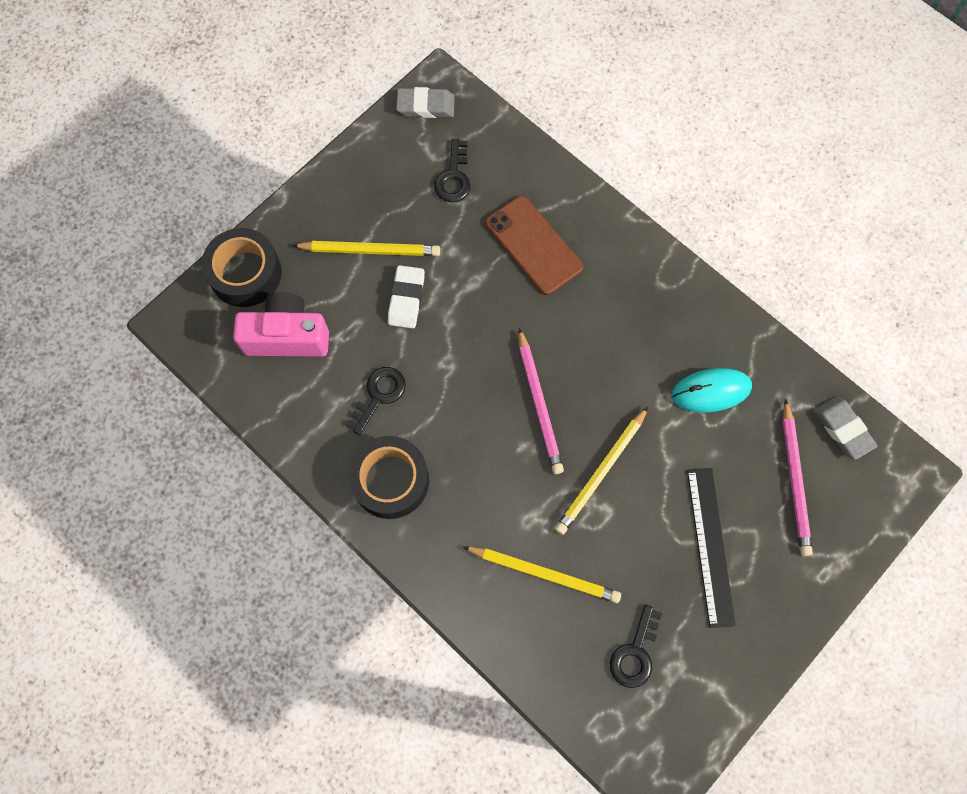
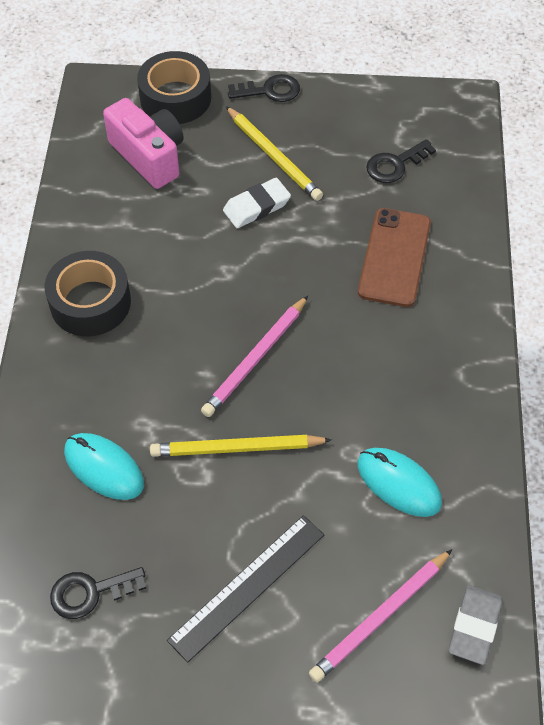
camera: 50 degrees right, 15 degrees down
(379, 395) = (156, 245): black key -> black key (270, 90)
(425, 106) = (436, 106): grey eraser -> none
(544, 574) = (104, 468): yellow pencil -> turquoise mouse

